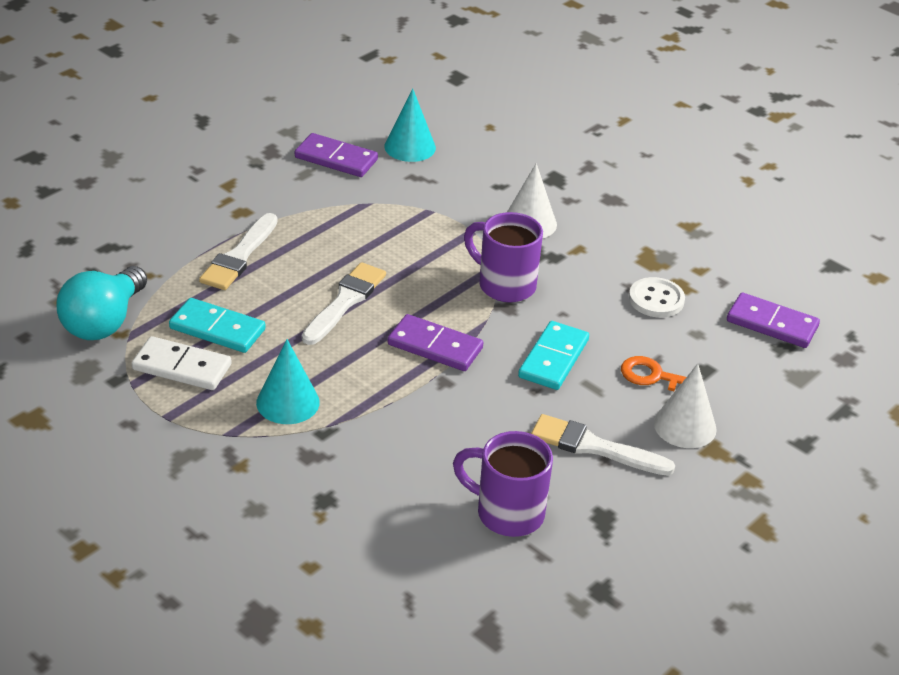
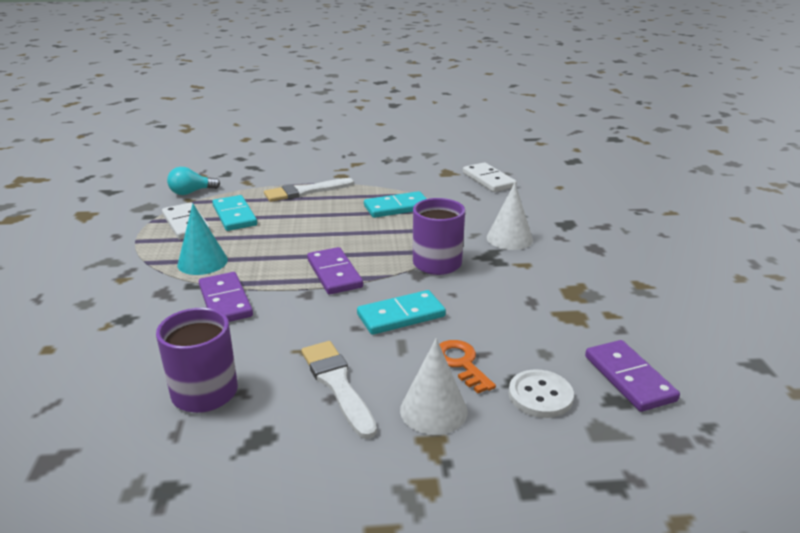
camera: 45 degrees right, 10 degrees down
(104, 322) = (191, 192): turquoise light bulb -> turquoise light bulb, size x0.62
(336, 159) = (434, 171): purple domino -> purple domino (225, 301)
(345, 302) = (322, 231): white brush -> none
(372, 232) = (397, 207): none -> turquoise domino
(410, 147) = (488, 180): turquoise cone -> white domino
(656, 299) = (541, 316): white button -> white button (540, 395)

